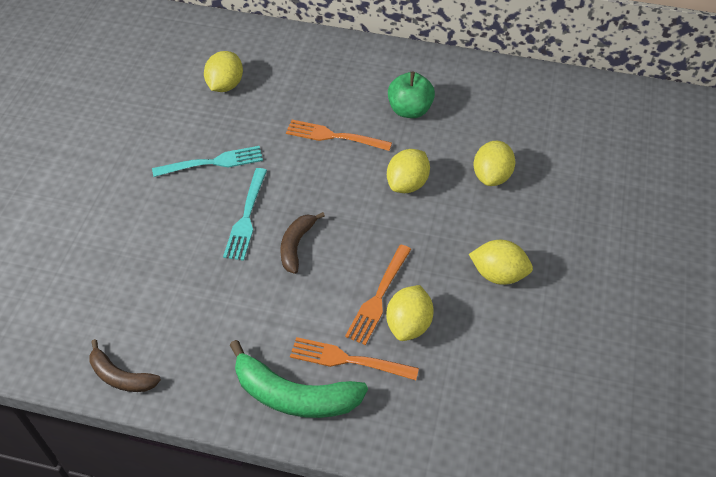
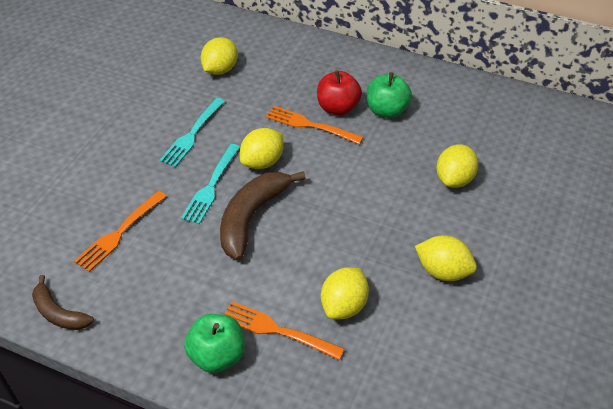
camera: 10 degrees right, 5 degrees down
(213, 162) = (192, 134): turquoise fork -> turquoise fork turned 120 degrees clockwise
(294, 395) = (217, 356): green banana -> green apple
(296, 245) = (252, 217): brown banana -> brown banana, size x1.68
(359, 113) = (338, 108): none -> red apple
(378, 297) = (320, 276): orange fork -> orange fork (119, 233)
(407, 184) = (370, 176): yellow lemon -> yellow lemon (262, 162)

